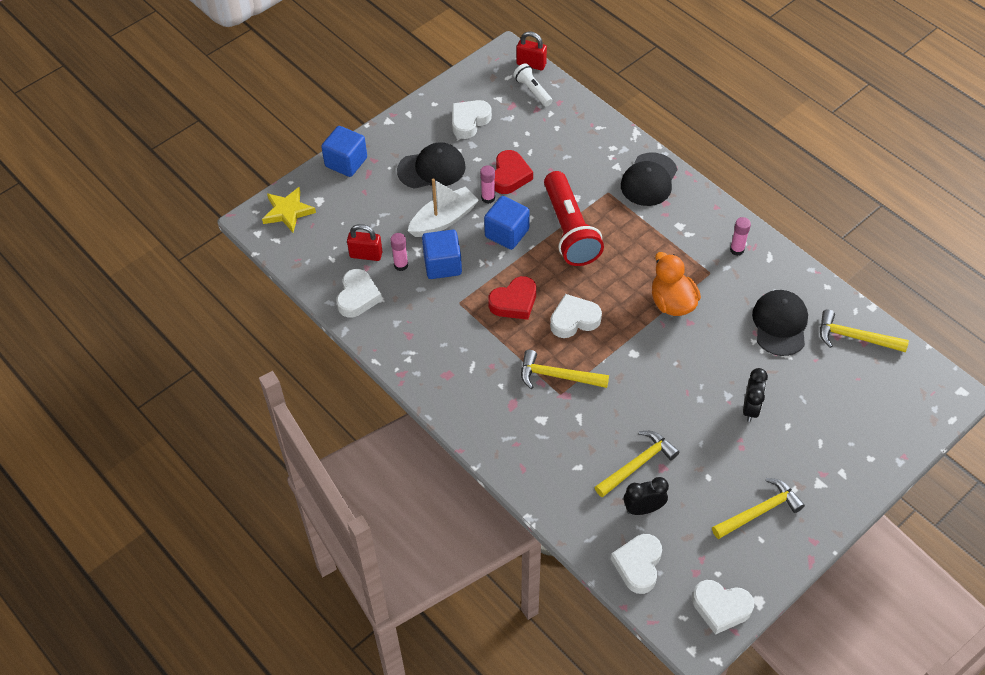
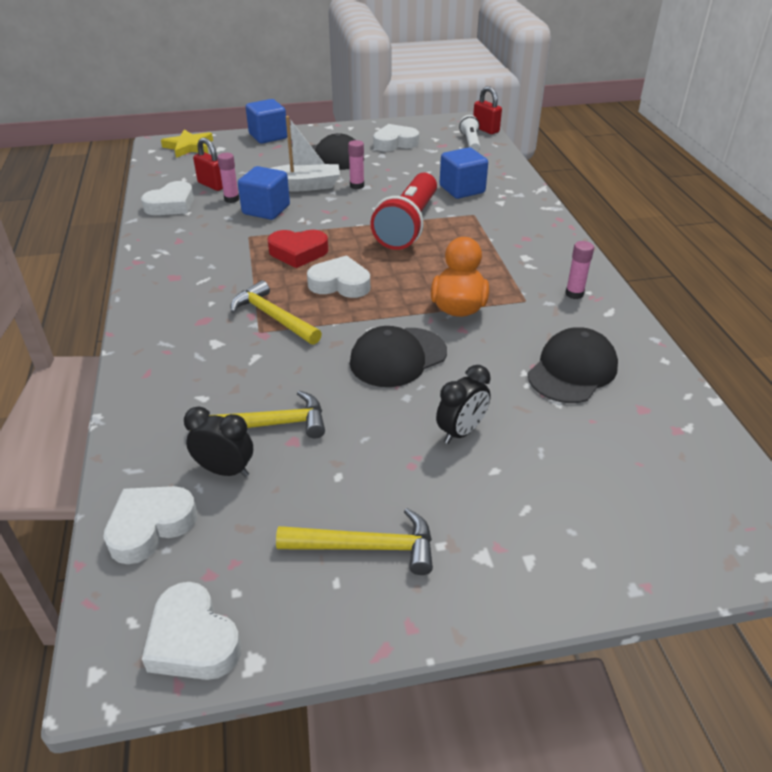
camera: 30 degrees right, 15 degrees down
(507, 233) = (347, 210): blue cube -> blue cube (462, 189)
(510, 176) = (392, 179): red heart -> none
(649, 180) = (524, 219): black cap -> black cap (398, 357)
(855, 337) = (667, 420): yellow hammer -> none

